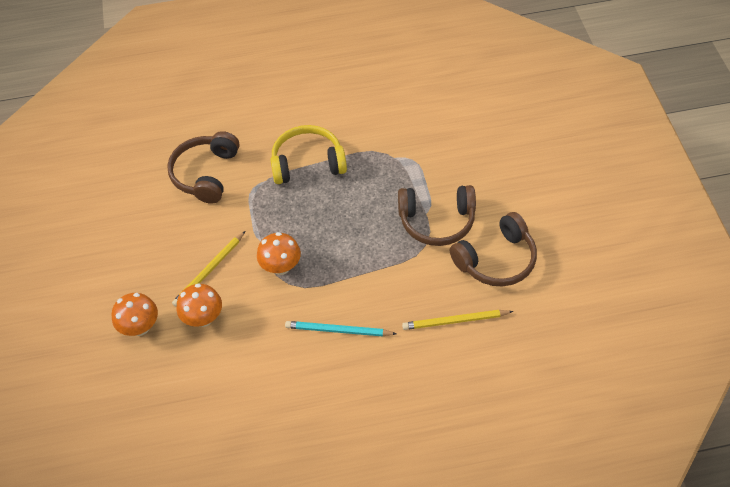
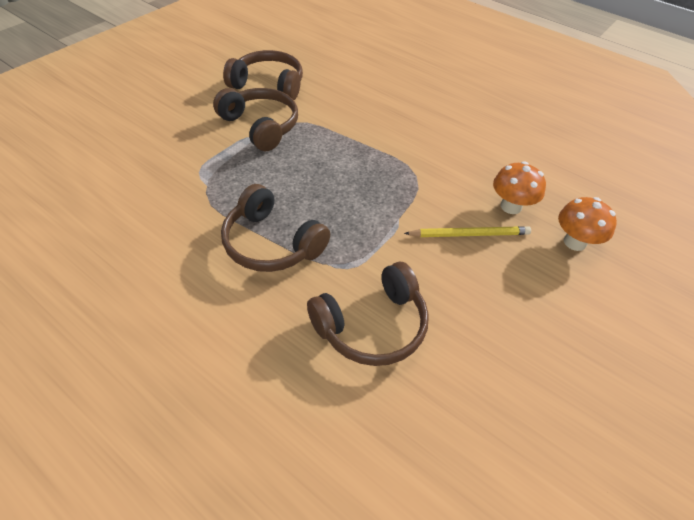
camera: 135 degrees left, 5 degrees down
(281, 267) = (407, 189): orange mushroom -> none
(307, 163) = (271, 243): yellow headphones -> brown headphones
(338, 330) = (418, 128): turquoise pencil -> none
(455, 321) = (342, 82): yellow pencil -> none

